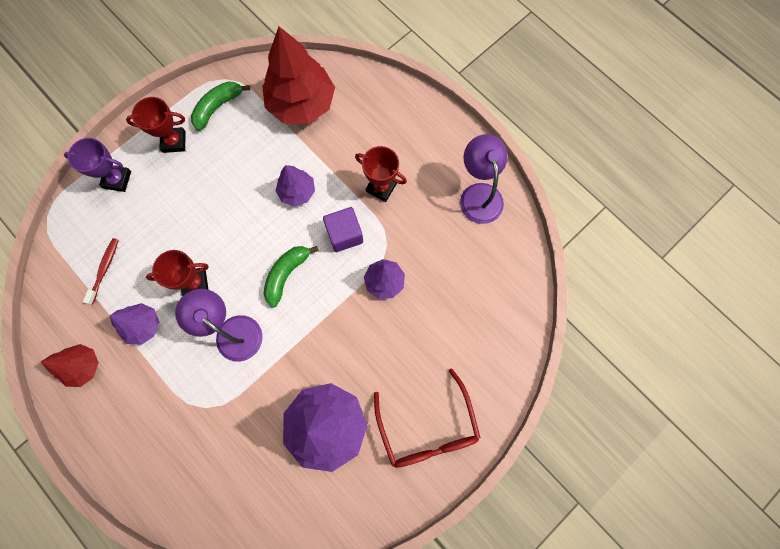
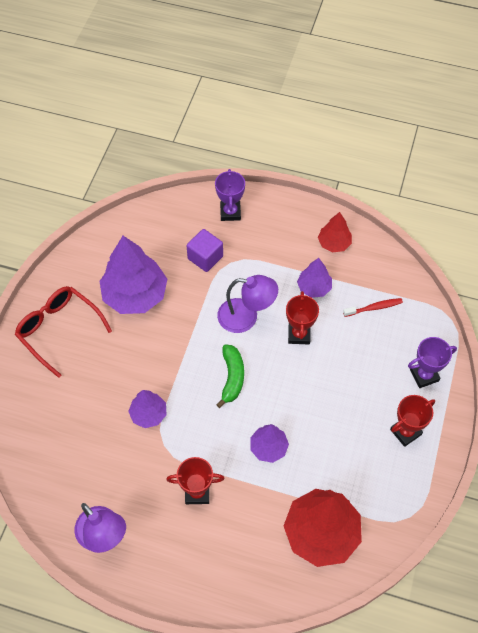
camera: 150 degrees right, 15 degrees down
(104, 269) = (374, 308): red toothbrush -> red toothbrush turned 90 degrees counterclockwise
(160, 477) = (230, 212): none -> purple trophy
(195, 283) = (299, 334): red trophy -> red trophy turned 45 degrees counterclockwise
(218, 107) = (394, 485): green banana -> none
(344, 234) = (204, 434): purple cube -> purple cube (205, 257)

